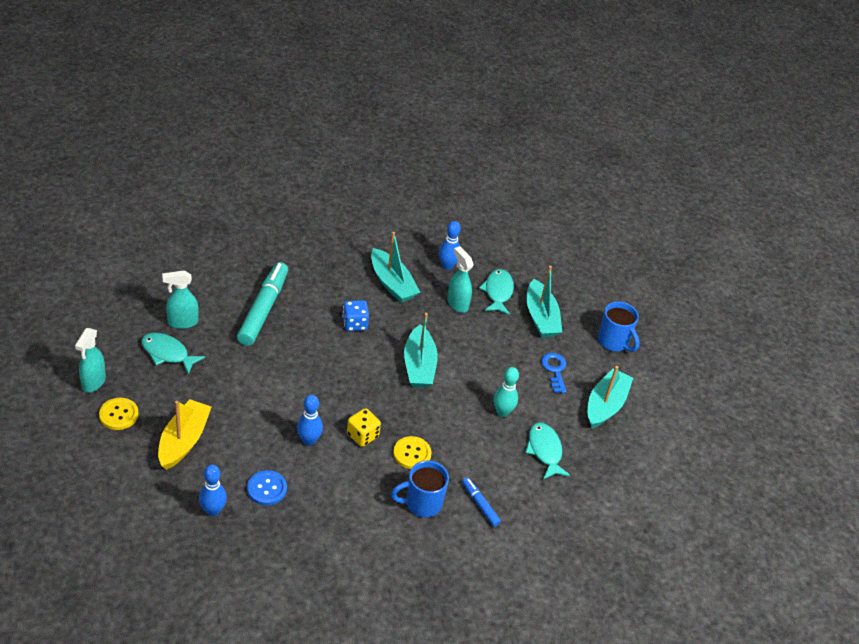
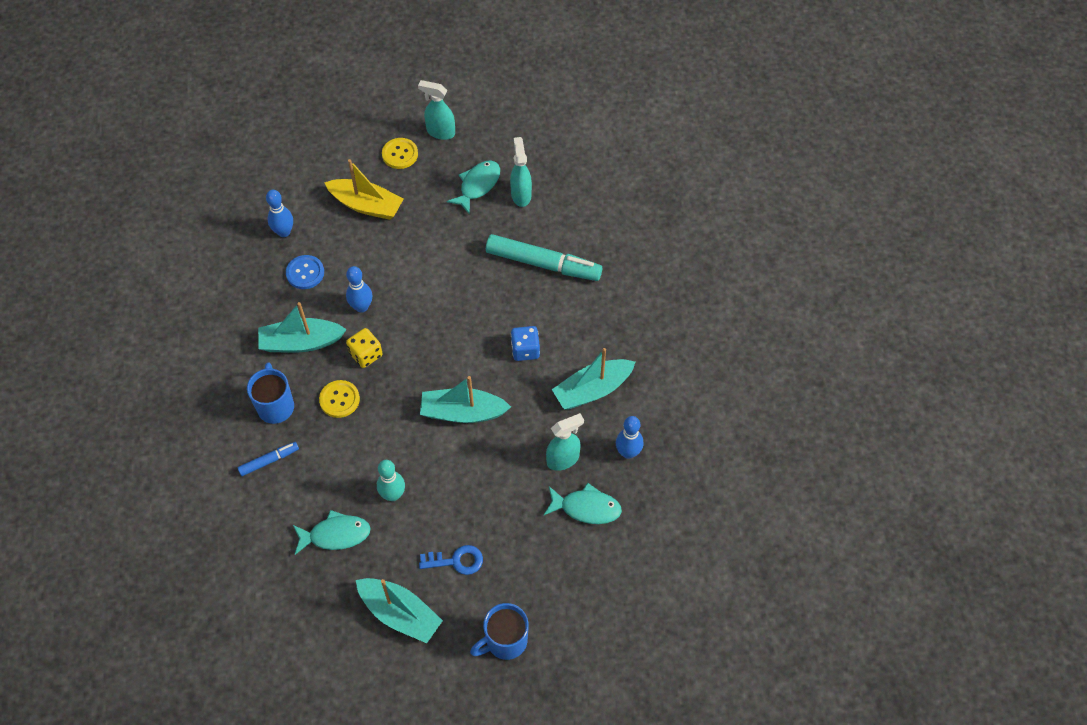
camera: 100 degrees right, 15 degrees up
(541, 317) = (544, 555): turquoise boat -> turquoise boat (301, 342)

